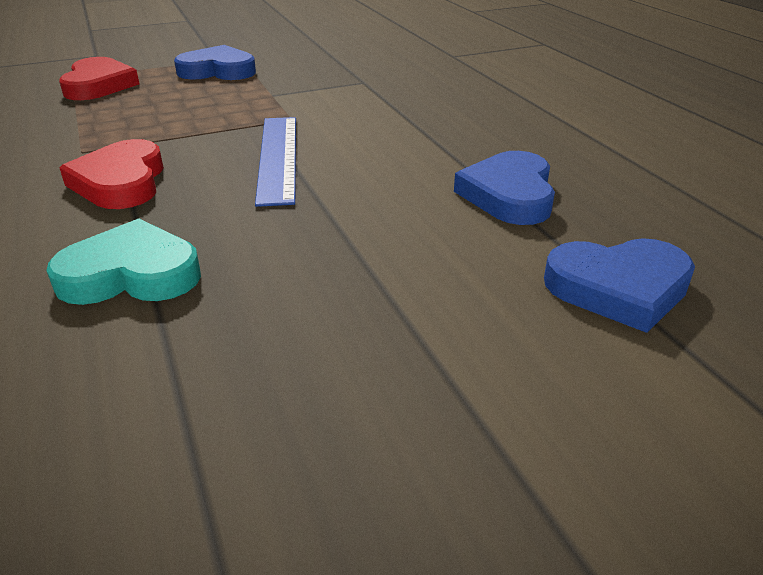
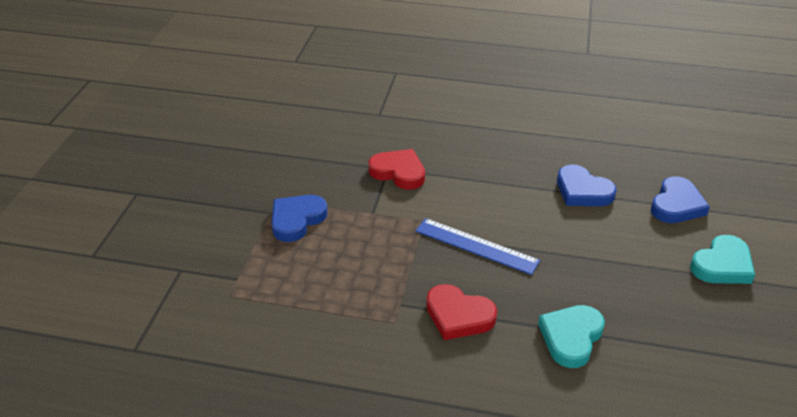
camera: 55 degrees left, 5 degrees up
(99, 85) = (265, 285): red heart -> red heart (398, 172)
(509, 396) = (722, 265): none -> turquoise heart

